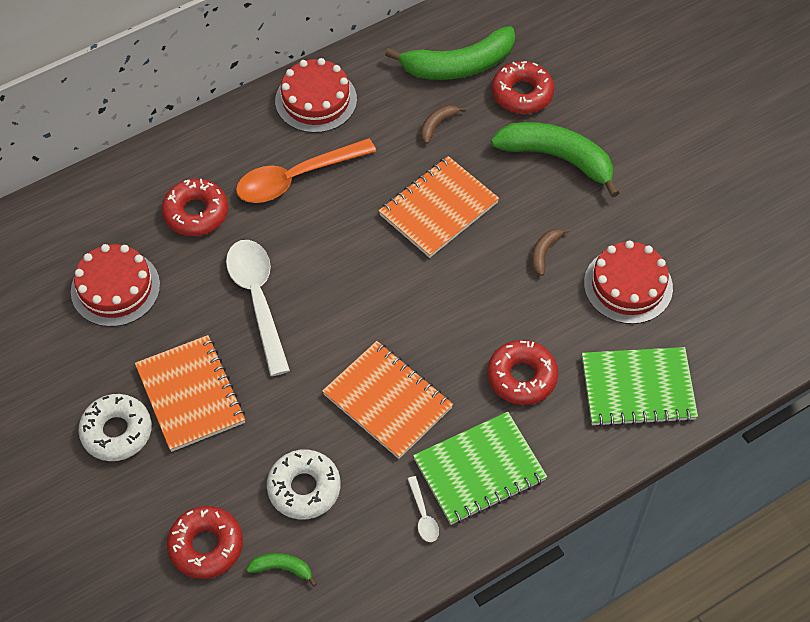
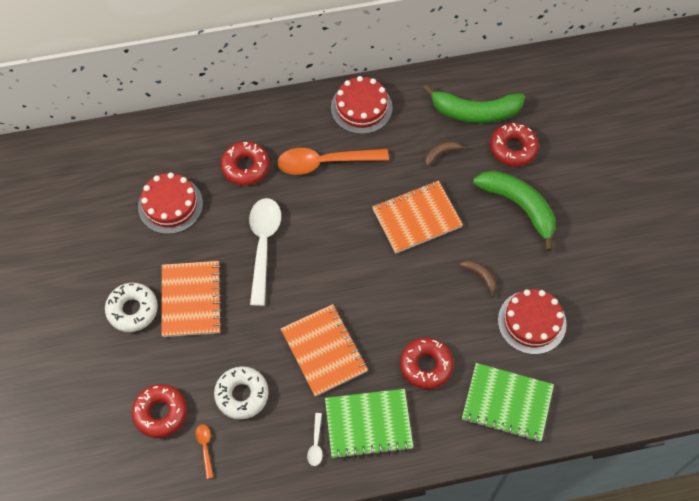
camera: 20 degrees right, 5 degrees up
(282, 568) = (205, 447): green banana -> orange spoon
(544, 252) = (480, 276): brown banana -> brown banana turned 90 degrees clockwise

